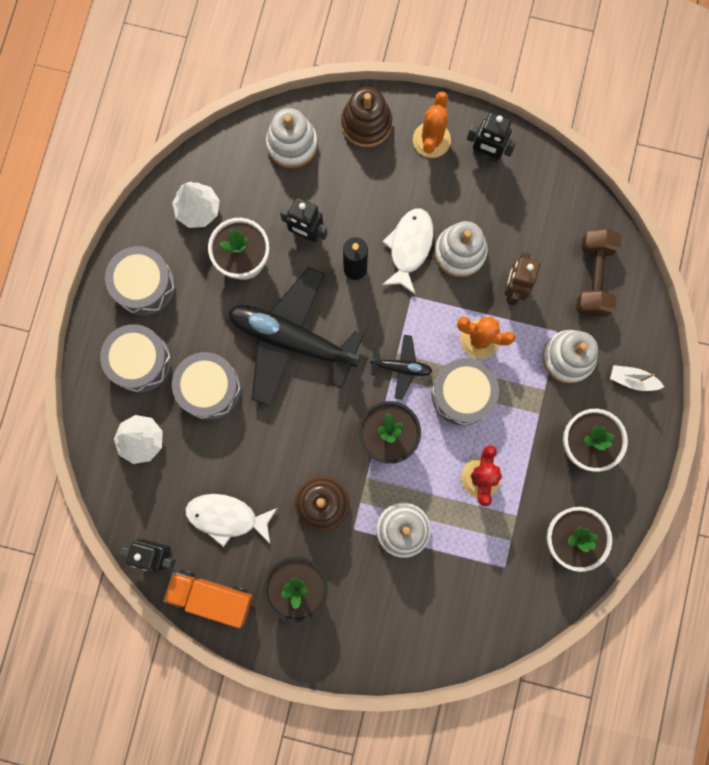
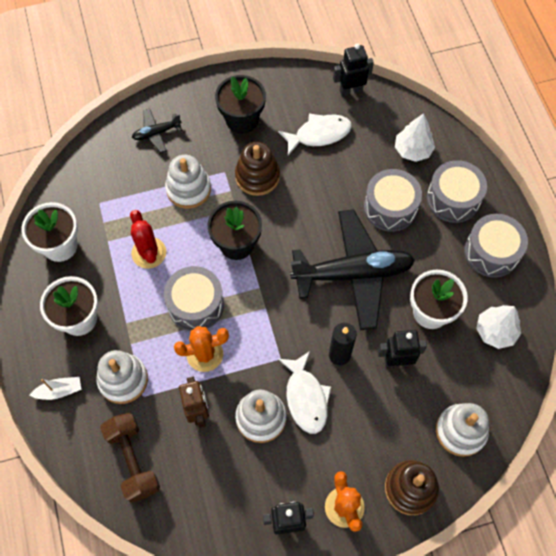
camera: 150 degrees right, 15 degrees down
(211, 596) = (297, 85): orange truck -> none
(401, 367) = (255, 299): black plane -> black plane (156, 133)

